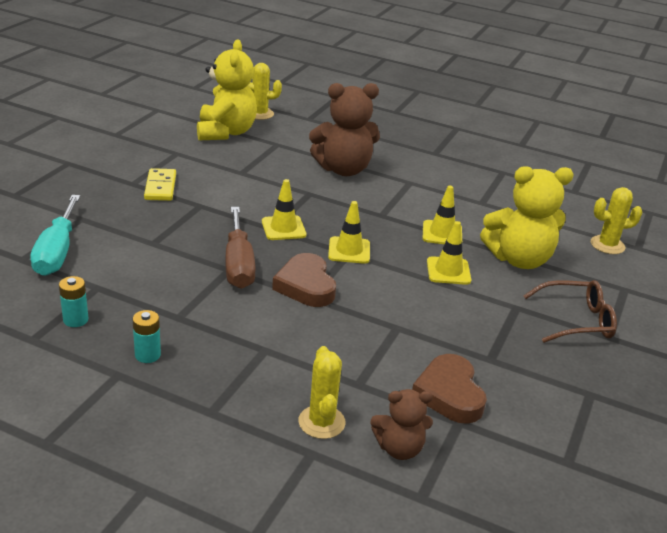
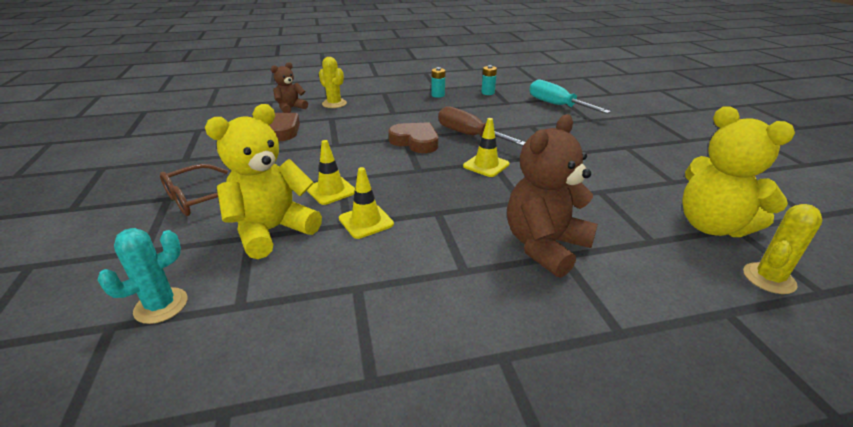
camera: 145 degrees right, 0 degrees up
(160, 187) = (608, 153): yellow domino -> none
(349, 250) = (421, 171): yellow traffic cone -> none
(607, 245) = (161, 305): yellow cactus -> turquoise cactus

